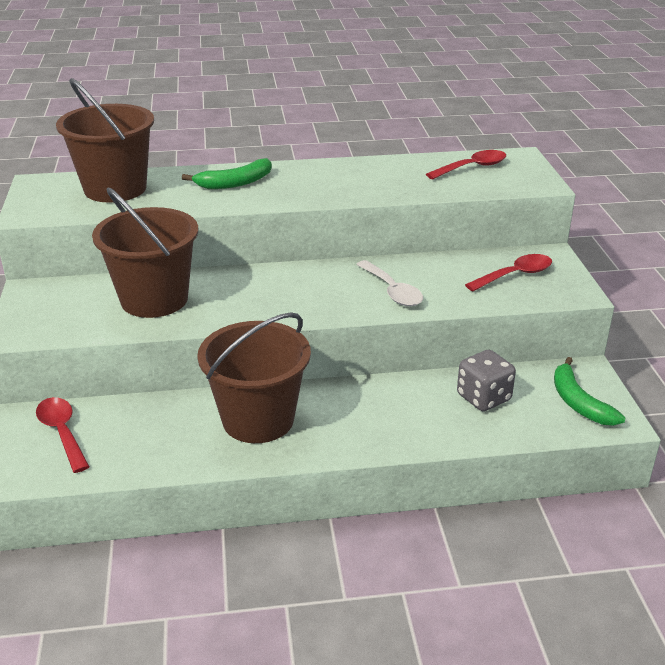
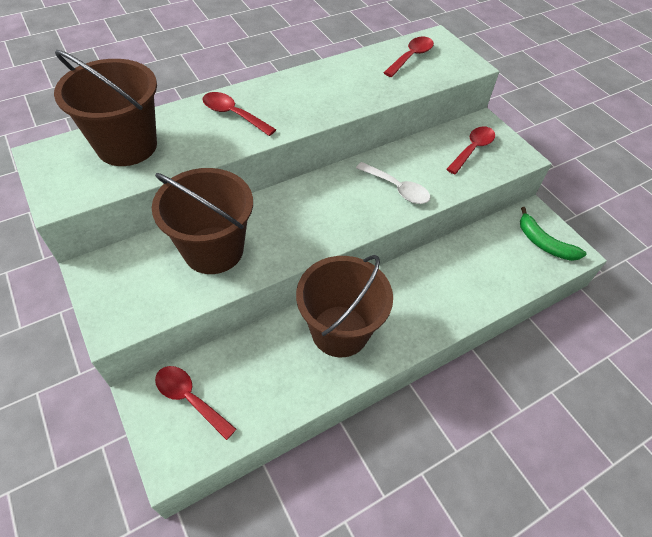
camera: 25 degrees left, 20 degrees up
(235, 183) = (233, 114): green banana -> red spoon
(483, 398) = (483, 258): grey dice -> none

